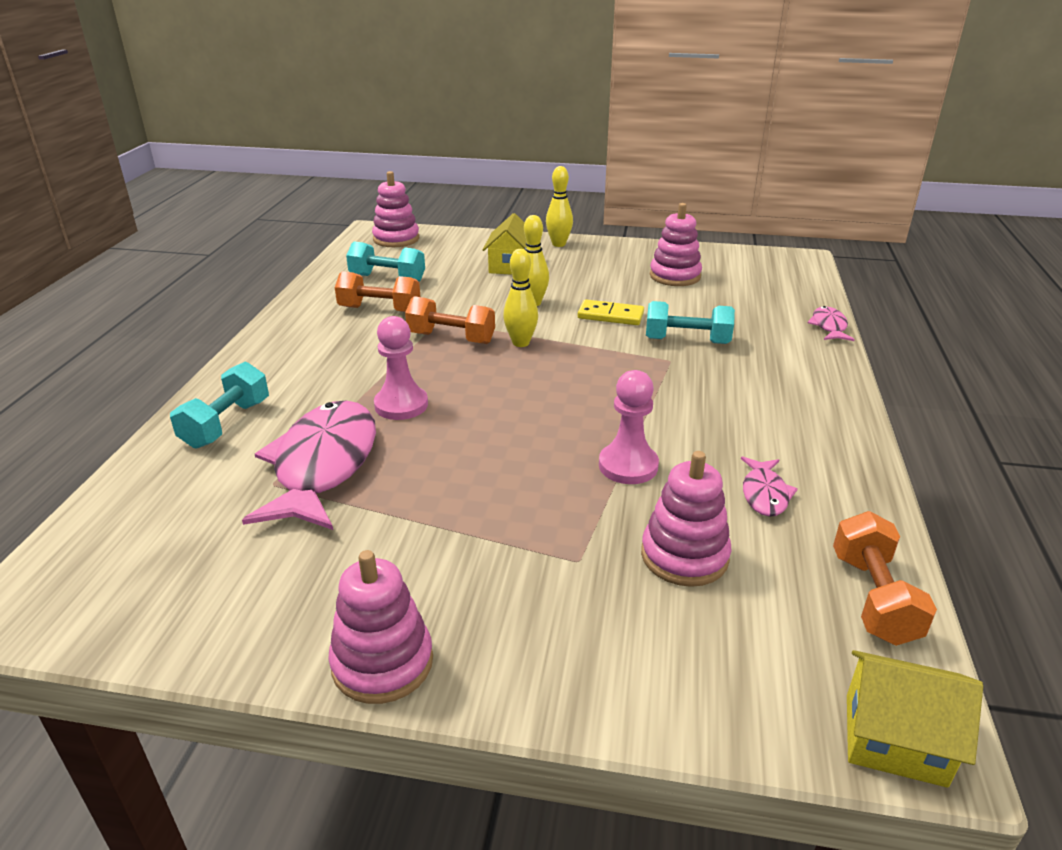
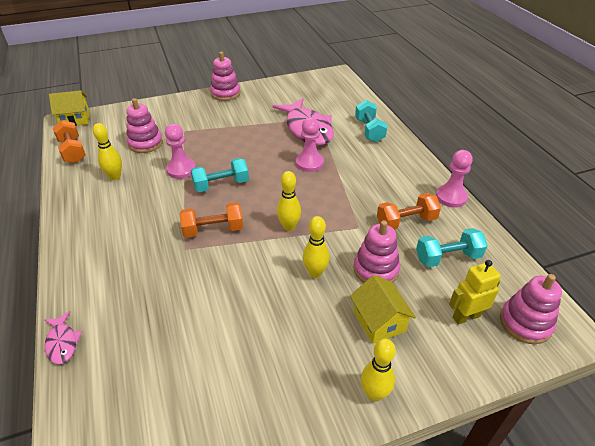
camera: 150 degrees right, 10 degrees up
(290, 313) = (451, 197): none -> pink pawn
(435, 251) = (466, 316): none -> yellow robot
(451, 338) = (333, 214): orange dumbbell -> orange dumbbell (213, 230)
(610, 315) = (248, 281): yellow domino -> none
(675, 276) = (220, 376): pink stacking toy -> pink stacking toy (375, 269)
(687, 341) = (179, 273): turquoise dumbbell -> turquoise dumbbell (221, 185)
(764, 494) = (115, 177): pink fish -> yellow bowling pin

